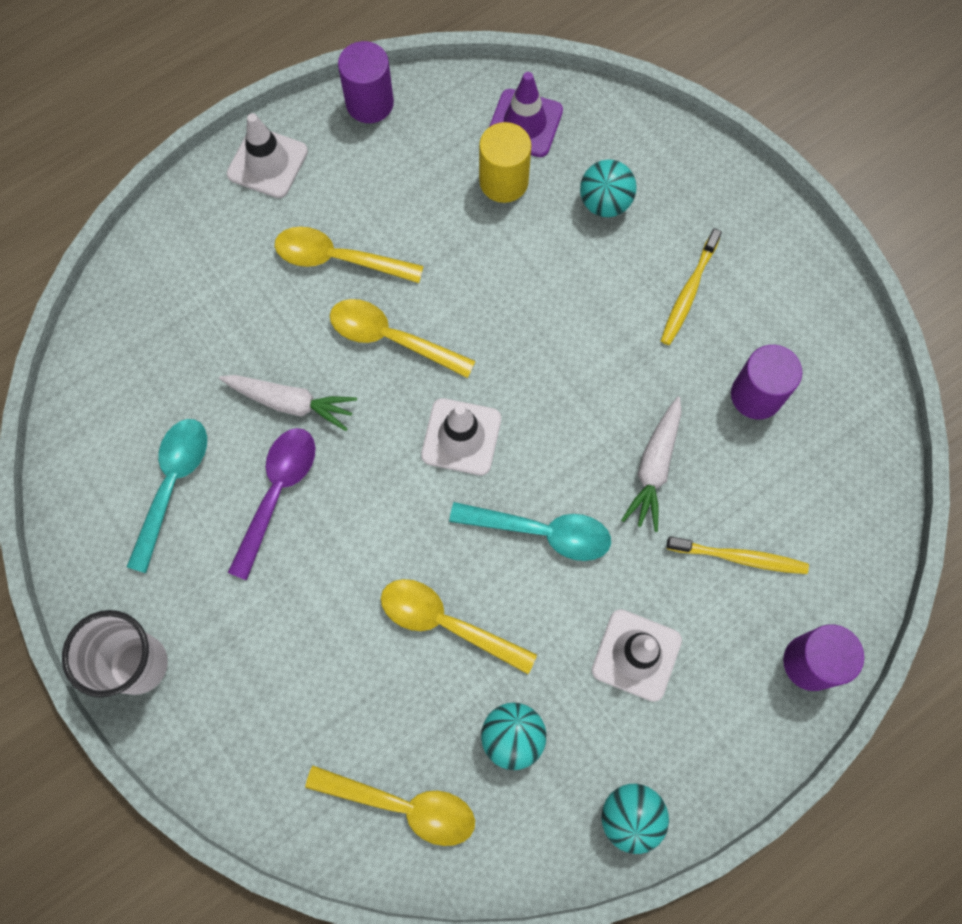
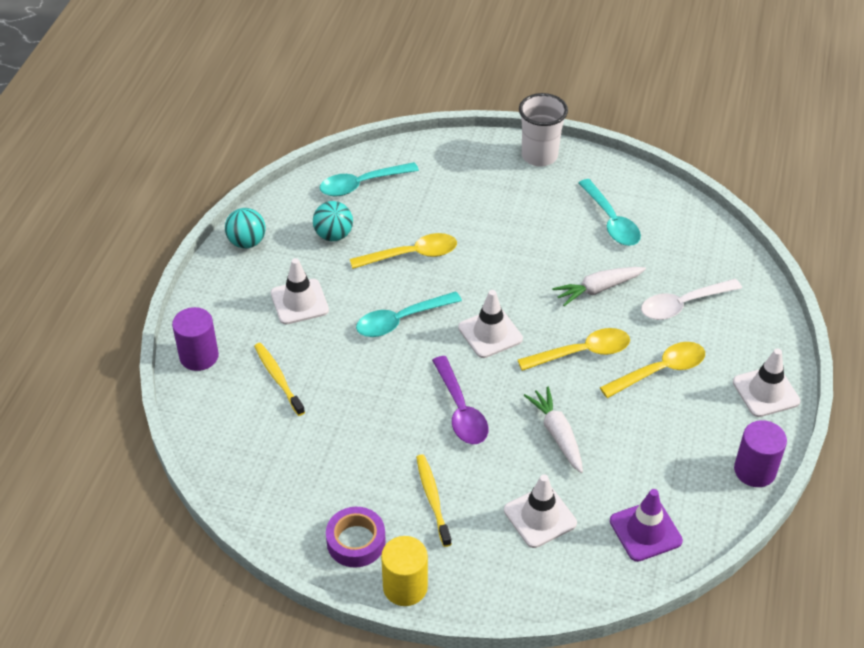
camera: 140 degrees right, 25 degrees down
(228, 314) = (683, 305): none -> white spoon
(277, 493) = (556, 250): purple spoon -> purple spoon (461, 410)
(404, 805) = (361, 184): yellow spoon -> turquoise spoon
(503, 181) = (617, 483): yellow cylinder -> yellow cylinder (405, 587)
(605, 203) = (540, 517): turquoise ball -> white traffic cone
(654, 468) = (366, 389): white carrot -> white carrot (557, 434)
(740, 557) = (278, 378): yellow toothbrush -> yellow toothbrush turned 90 degrees clockwise
(756, 395) = (337, 467): purple cylinder -> none
(796, 303) = (356, 542): none -> purple tape

